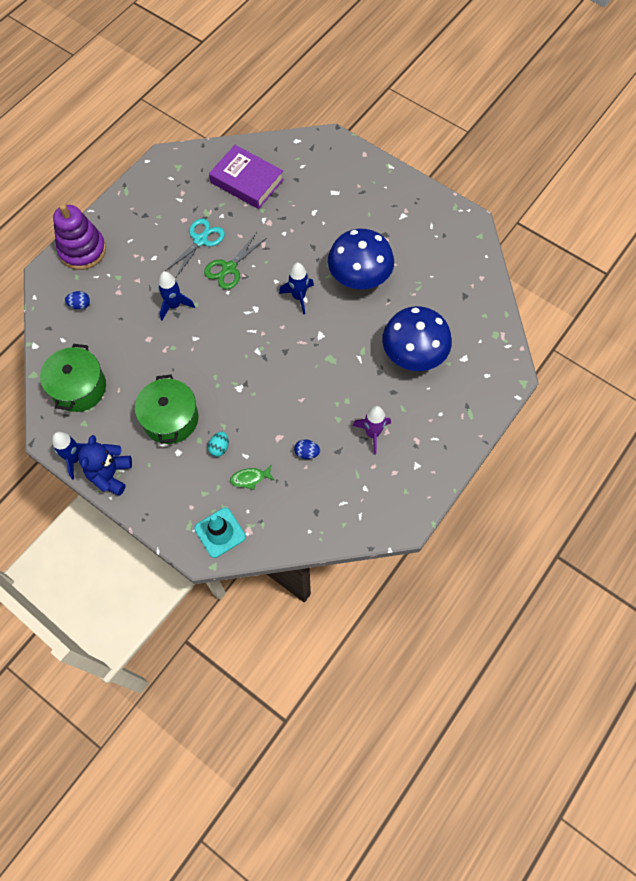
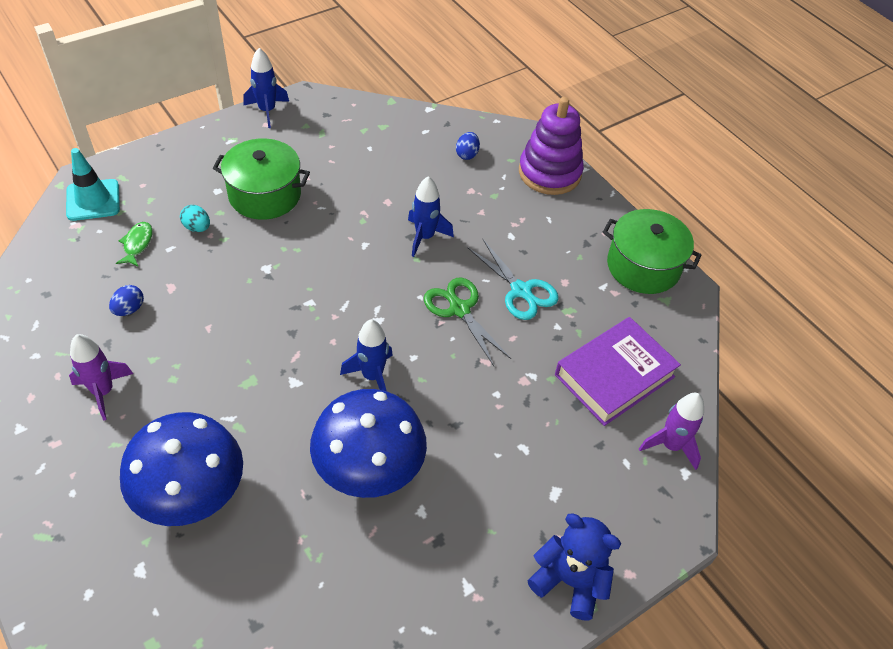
camera: 105 degrees right, 15 degrees down
(79, 387) = (353, 131): green pot -> green pot (643, 266)
(110, 474) = (229, 132): blue teddy bear -> blue teddy bear (569, 581)
(283, 149) = (671, 445): none -> purple rocket

